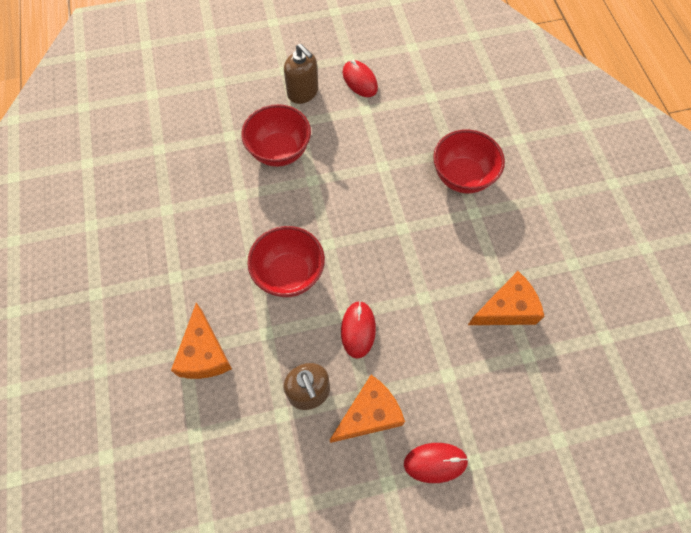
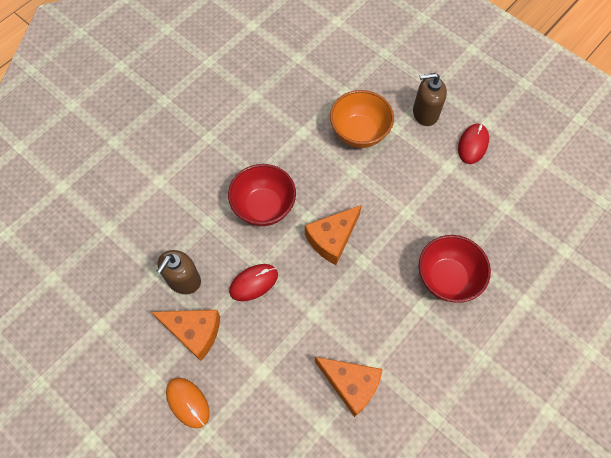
camera: 55 degrees right, 0 degrees up
(204, 353) = (167, 194): orange cheese -> orange cheese (332, 239)
(279, 151) = (359, 133): red bowl -> orange bowl
(303, 93) = (425, 113): brown soap dispenser -> brown soap dispenser turned 75 degrees clockwise
(435, 462) = (188, 402): red mouse -> orange mouse

